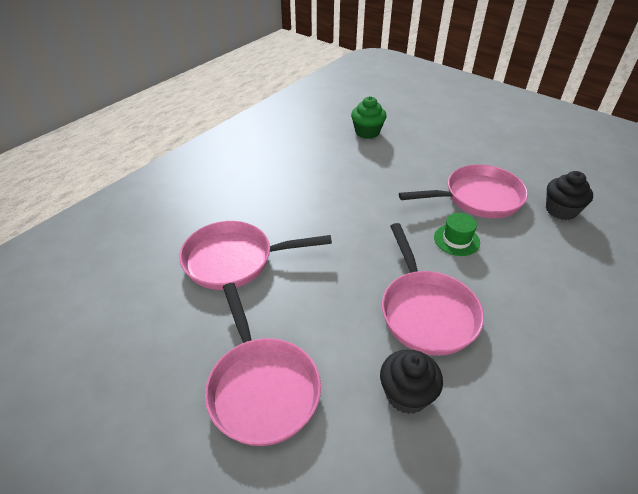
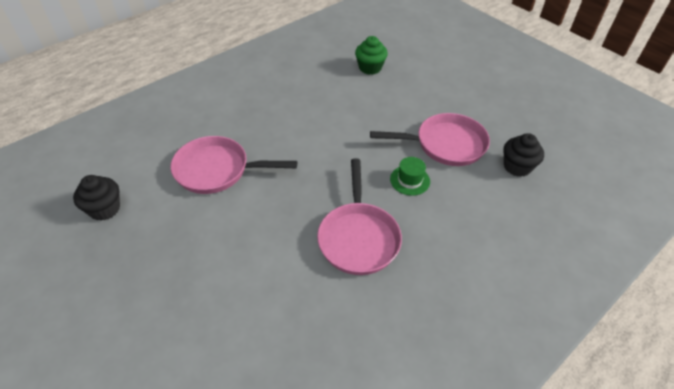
camera: 10 degrees right, 5 degrees up
(261, 387) = (207, 275): pink pan -> none
(406, 394) = (316, 300): black cupcake -> black cupcake (105, 209)

